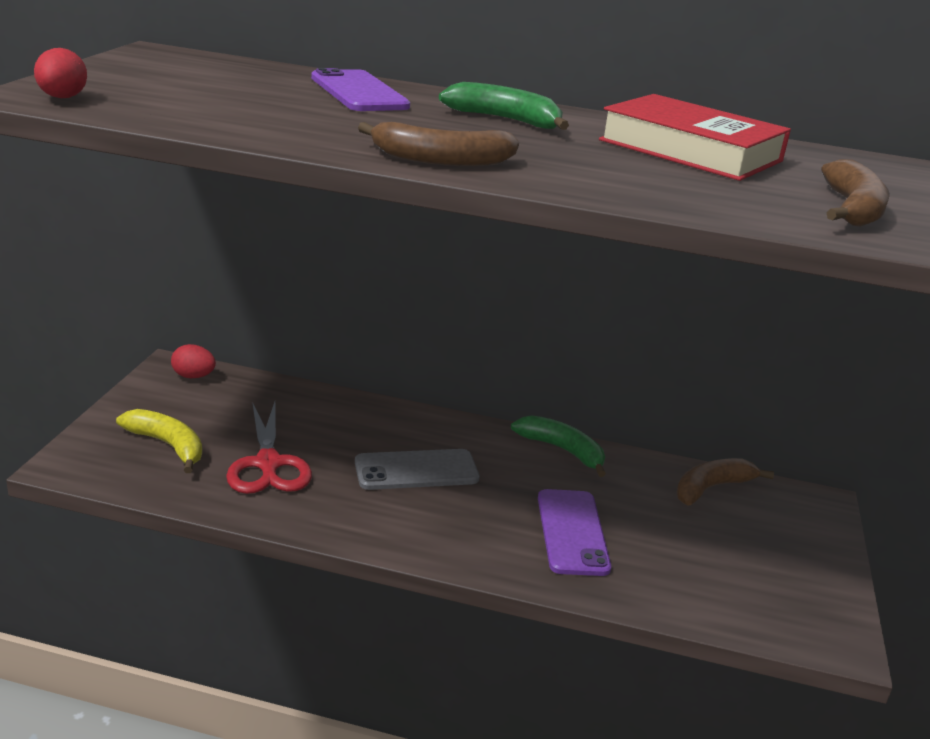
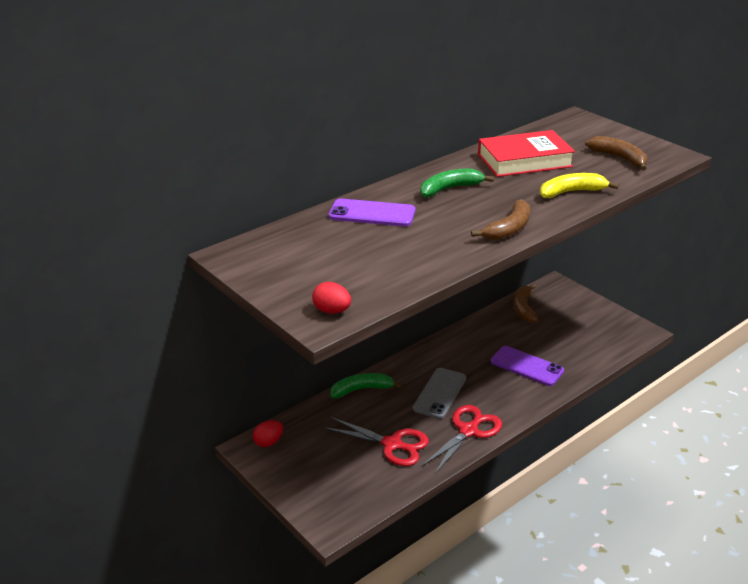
camera: 50 degrees left, 5 degrees up
(168, 445) = (342, 478): yellow banana -> yellow banana (571, 192)
(359, 520) = (468, 430): none -> red scissors
(562, 450) = (459, 337): green banana -> green banana (361, 389)

